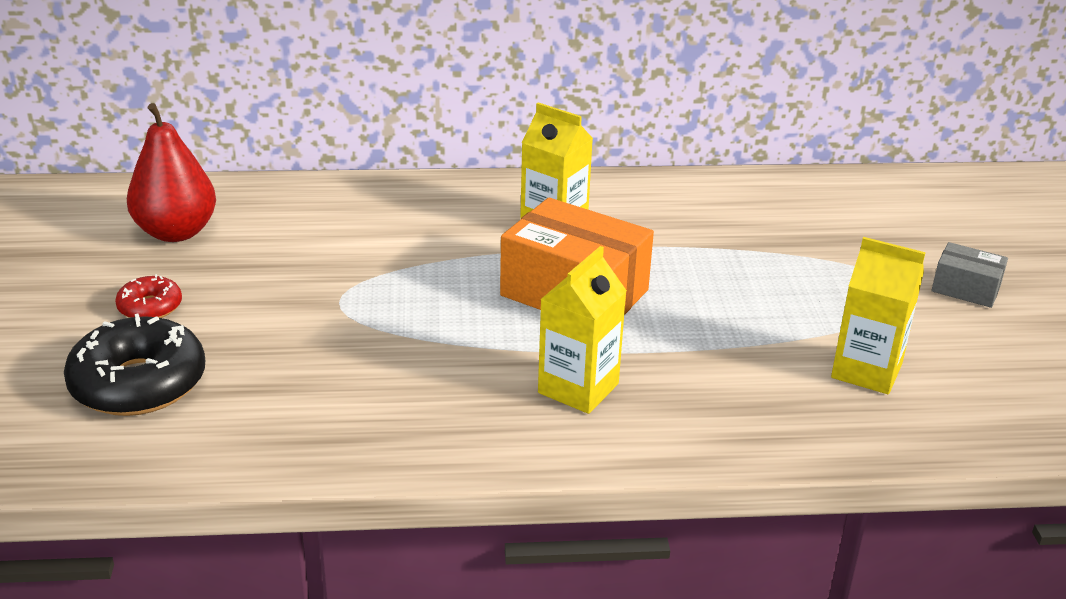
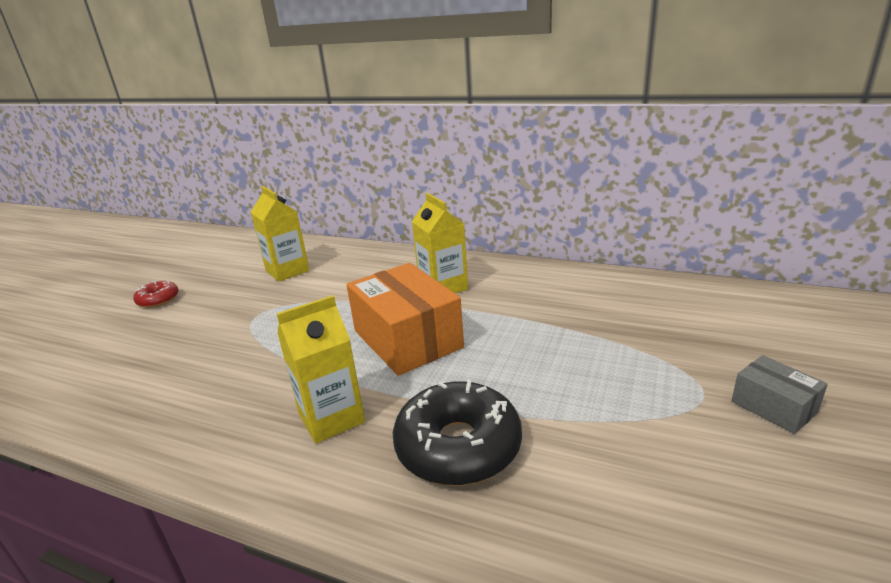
camera: 30 degrees right, 5 degrees down
(138, 383) = (91, 345): black donut -> black donut (458, 446)
(176, 232) = (225, 260): red pear -> none
(866, 371) = (601, 471): yellow carton -> yellow carton (287, 271)

